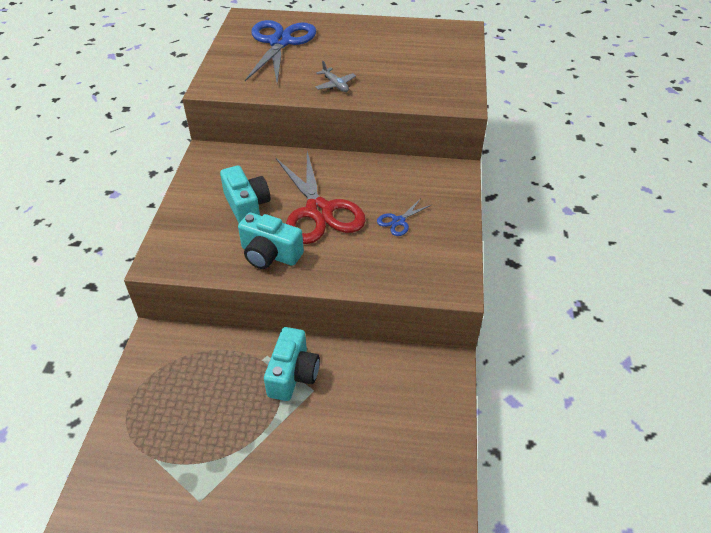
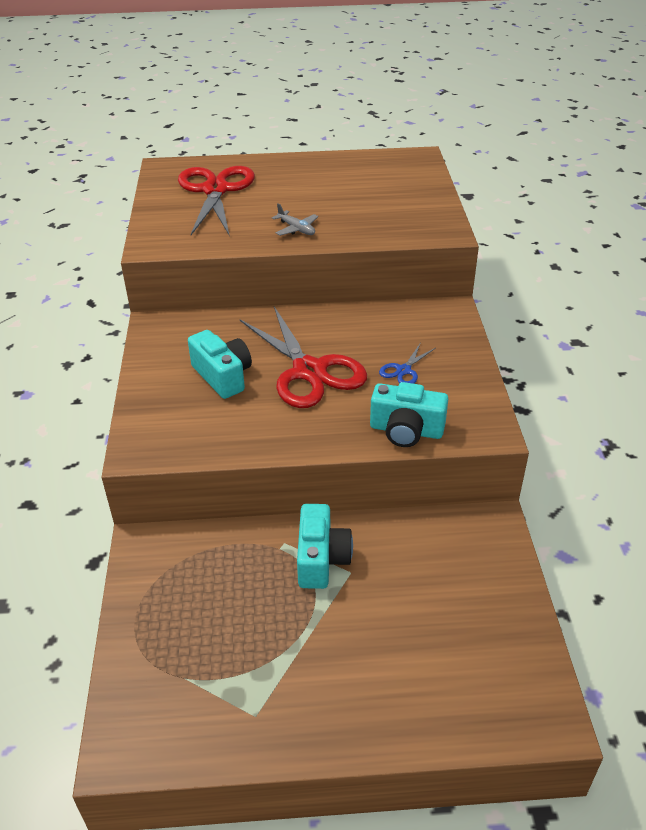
camera: 10 degrees left, 5 degrees down
(270, 254) = (268, 425): turquoise camera -> turquoise camera (406, 430)
(280, 42) = (215, 190): blue scissors -> red scissors

